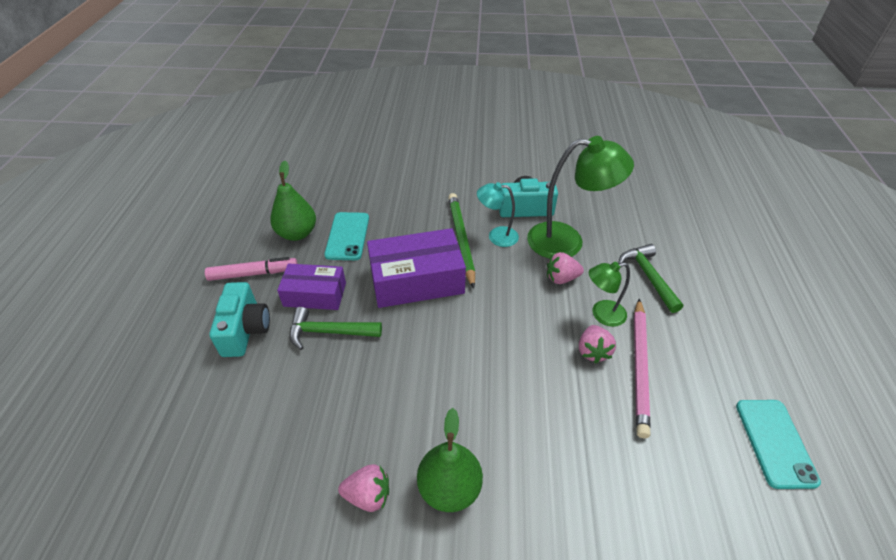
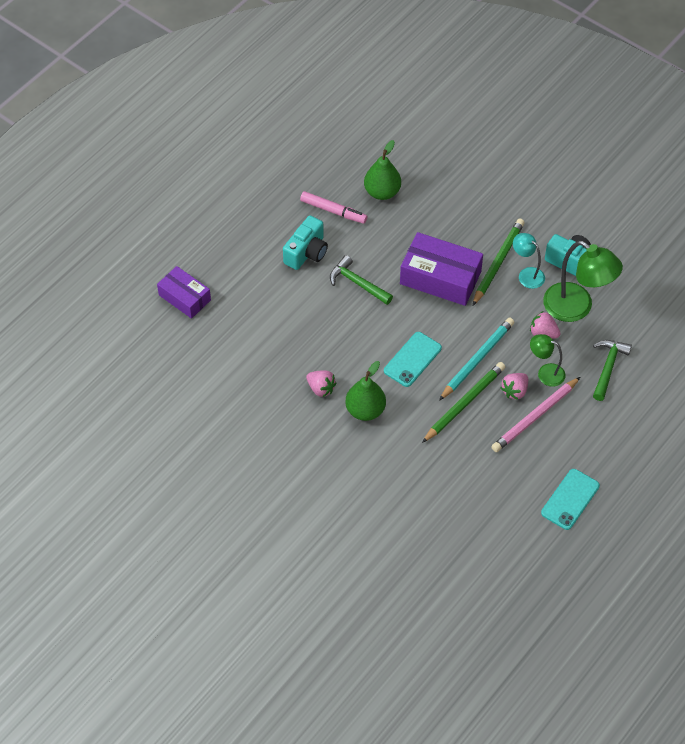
camera: 35 degrees right, 10 degrees up
(315, 294) = (365, 250): purple box -> purple box (184, 297)
(347, 236) = (416, 214): turquoise phone -> turquoise phone (412, 359)
(525, 341) = (477, 360): none -> turquoise pencil
(556, 399) = (464, 403): none -> green pencil

